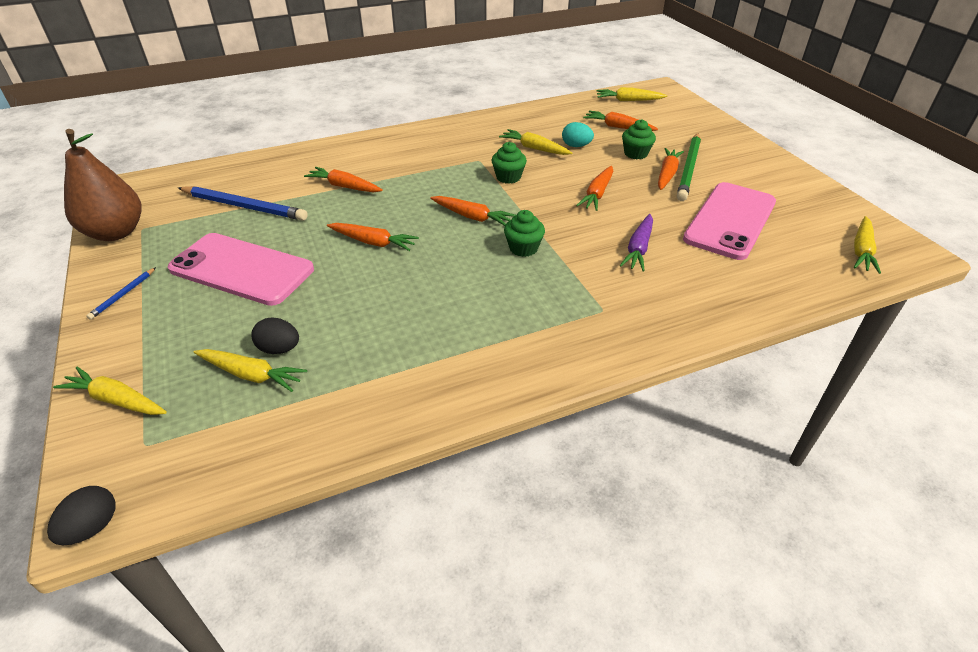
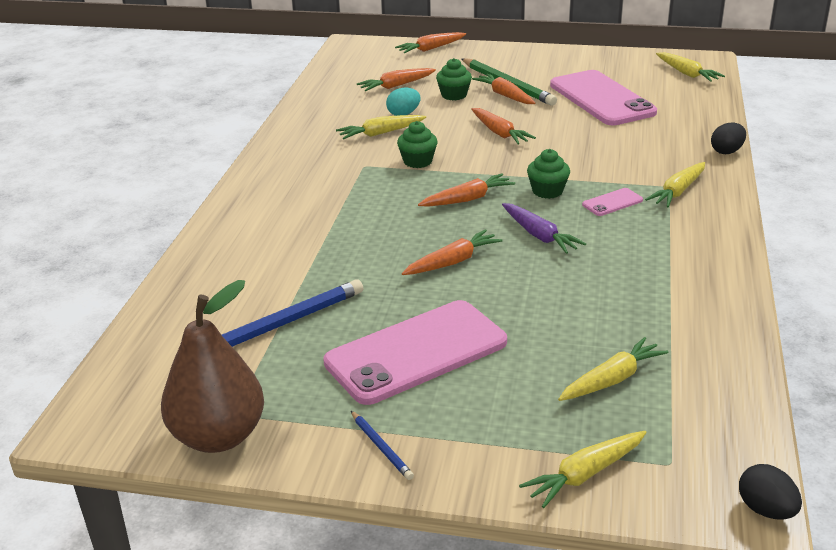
camera: 55 degrees left, 10 degrees down
(279, 349) = (584, 355): black egg -> black egg (726, 151)
(344, 186) = (317, 252): orange carrot -> orange carrot (431, 49)
(538, 287) = (612, 202): none -> pink phone
(628, 100) = (352, 64): yellow carrot -> yellow carrot (678, 192)
(638, 249) = (601, 145): purple carrot -> purple carrot (539, 235)

